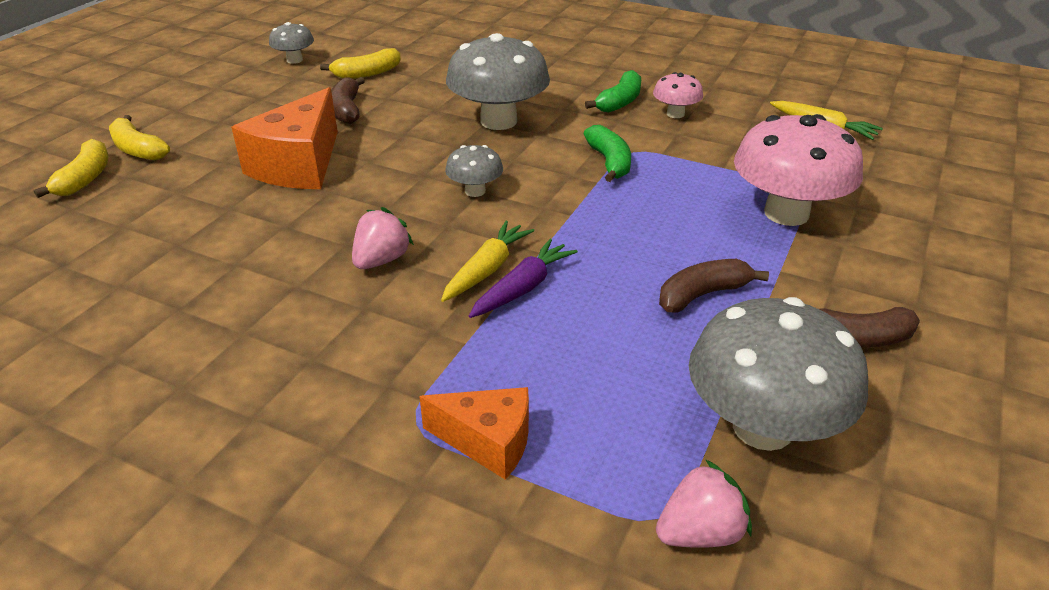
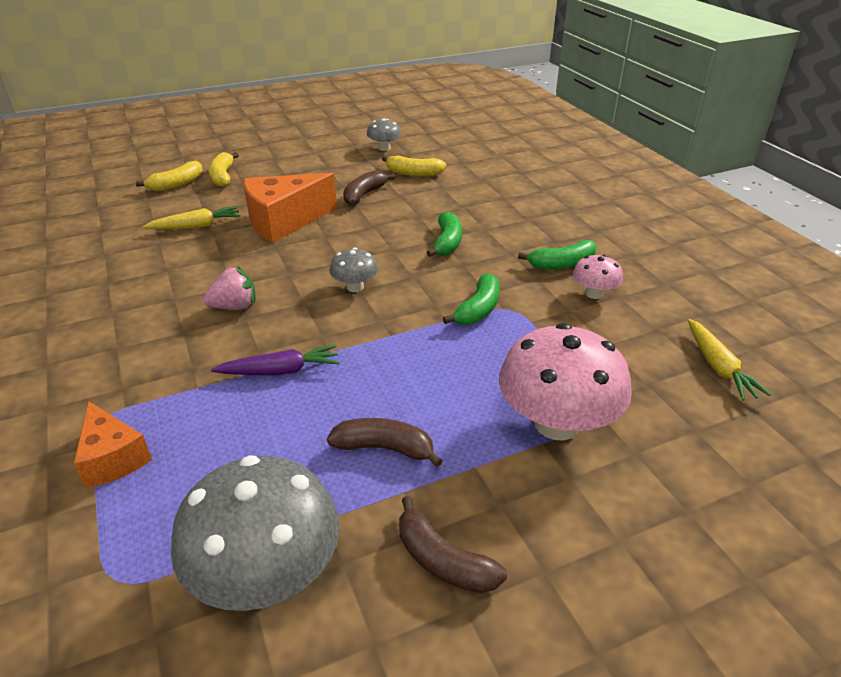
camera: 40 degrees right, 0 degrees up
(486, 270) = (279, 346): yellow carrot -> yellow carrot (196, 226)
(498, 121) = (447, 242): grey mushroom -> green banana
(700, 532) = (118, 610): pink strawberry -> none

